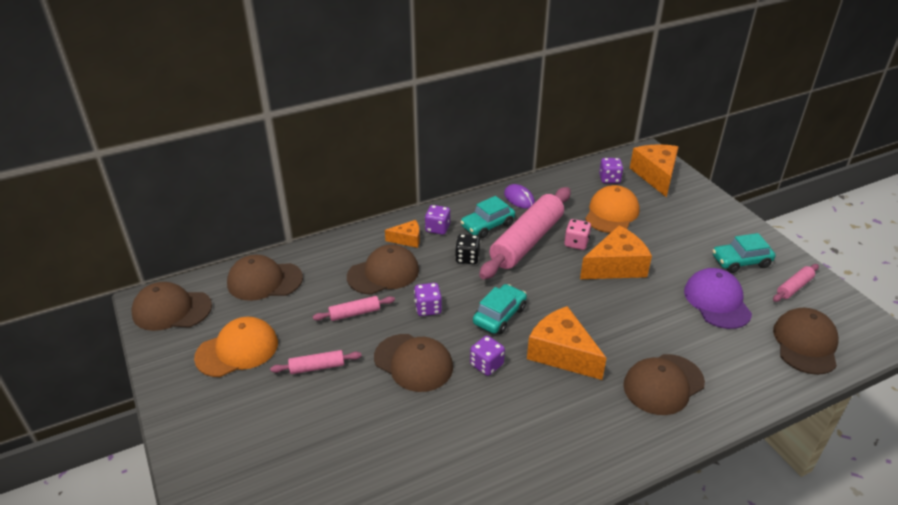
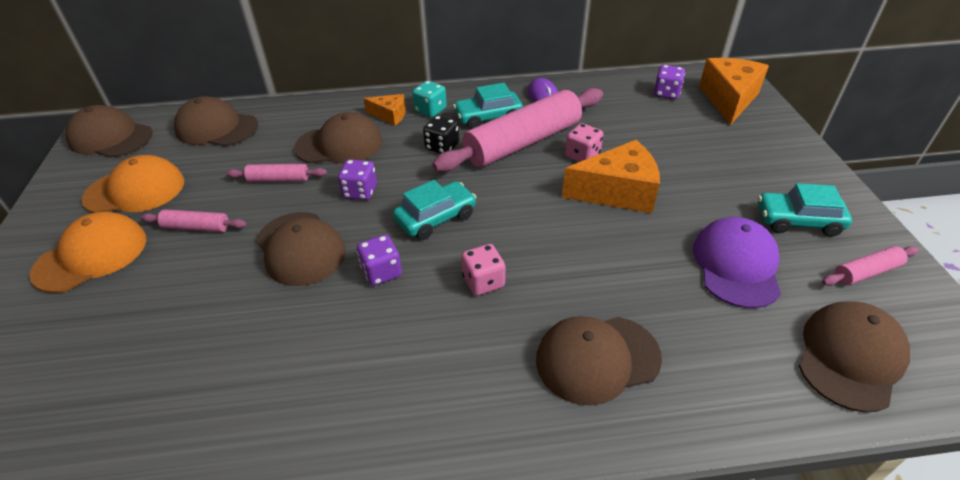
camera: 20 degrees right, 5 degrees up
(437, 228) = (430, 110): purple dice -> turquoise dice
(562, 353) = (483, 281): orange cheese -> pink dice
(611, 213) = (647, 130): orange cap -> orange cap (91, 255)

